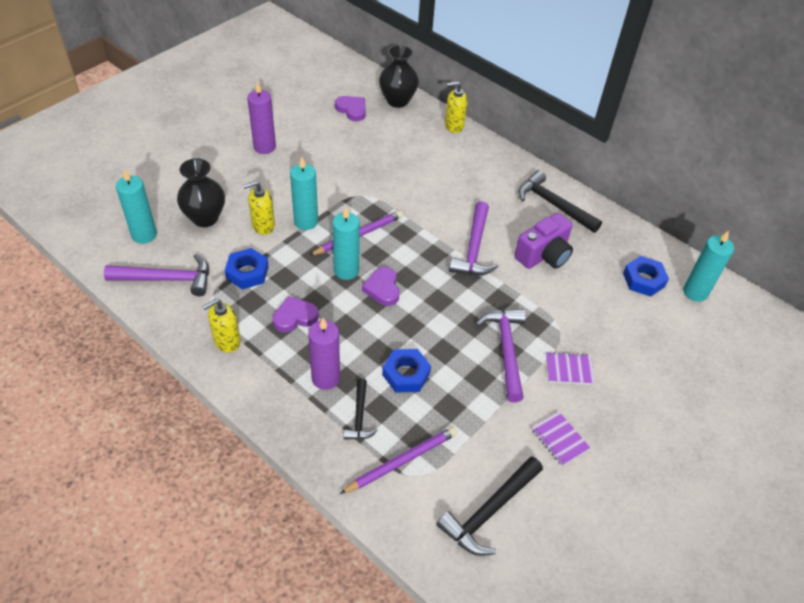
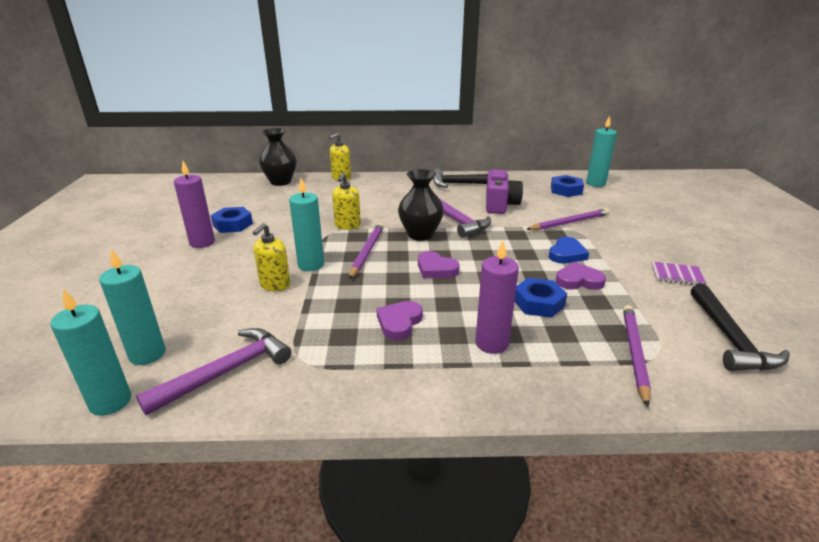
camera: 40 degrees left, 20 degrees down
(205, 218) = (206, 308): black vase -> black vase (420, 235)
(227, 341) = (366, 377): yellow soap dispenser -> yellow soap dispenser (347, 226)
(247, 272) = (308, 320): blue nut -> blue nut (232, 224)
(346, 270) = (392, 274): turquoise candle -> turquoise candle (110, 402)
(352, 110) = (251, 197): purple heart -> purple heart (578, 280)
(359, 416) = (558, 348): black hammer -> none
(506, 350) = (566, 254): purple hammer -> blue heart
(569, 369) = (613, 242): purple notebook -> none
(570, 320) = (569, 223): none -> purple pencil

